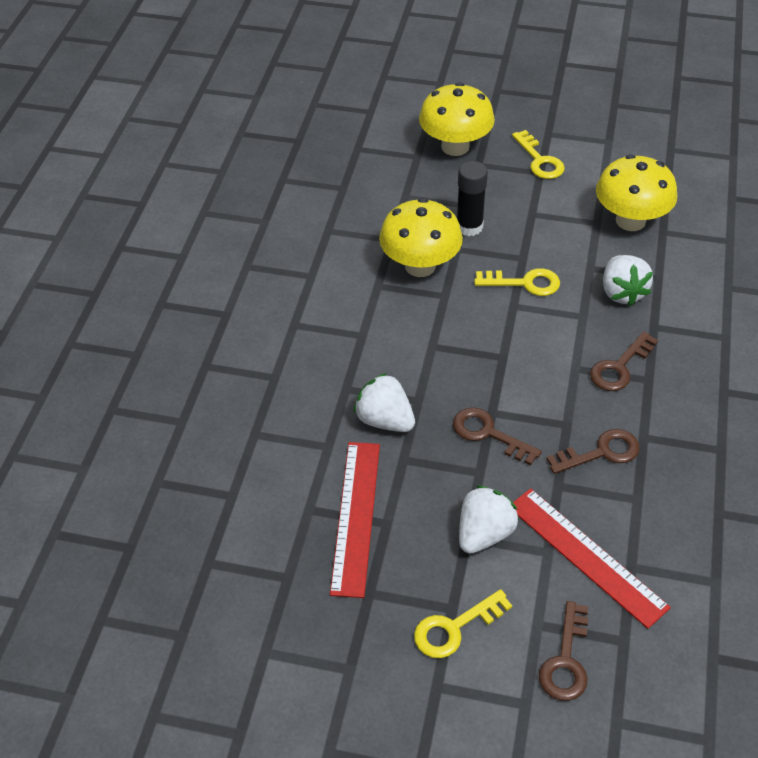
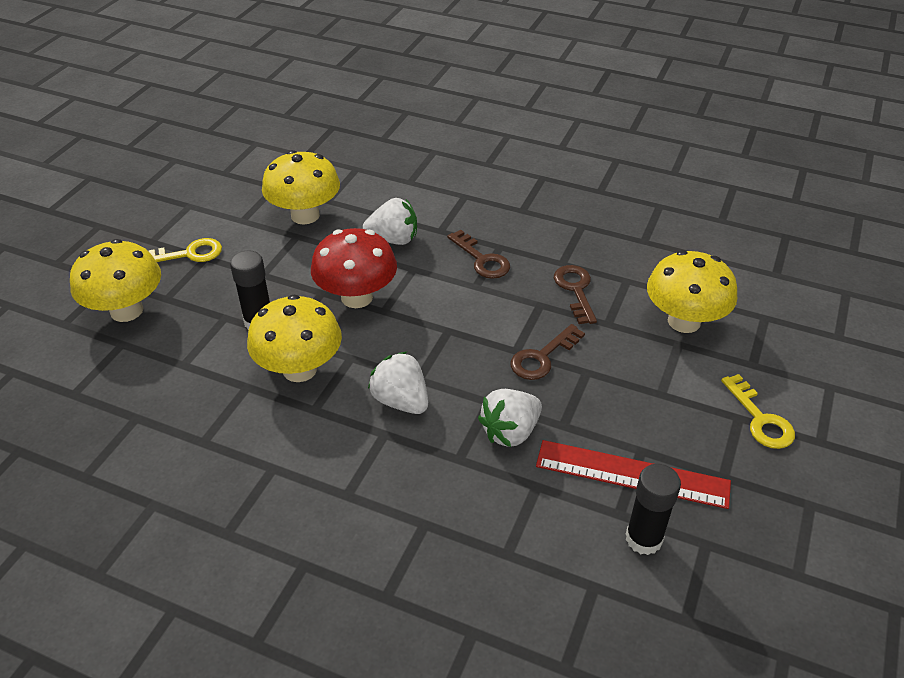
camera: 80 degrees left, 5 degrees down
(284, 528) = (643, 539): none -> black glue stick
(484, 534) = (658, 381): white strawberry -> white strawberry (401, 401)
(524, 283) = (357, 297): yellow key -> red mushroom
(566, 660) = (787, 354): brown key -> none
(586, 556) = (684, 321): red ruler -> yellow mushroom

